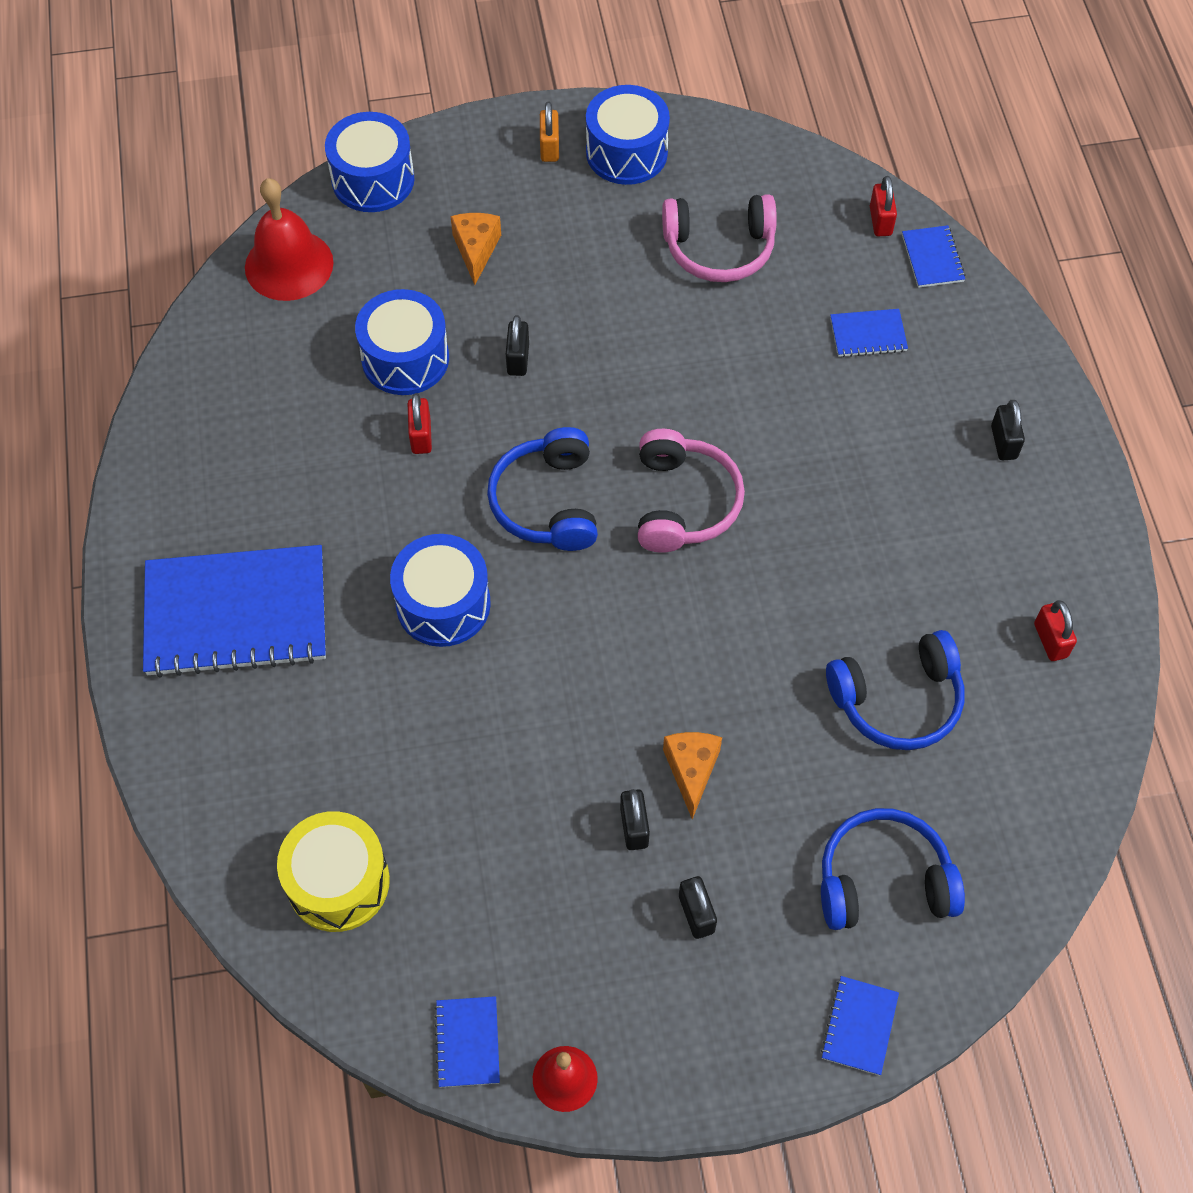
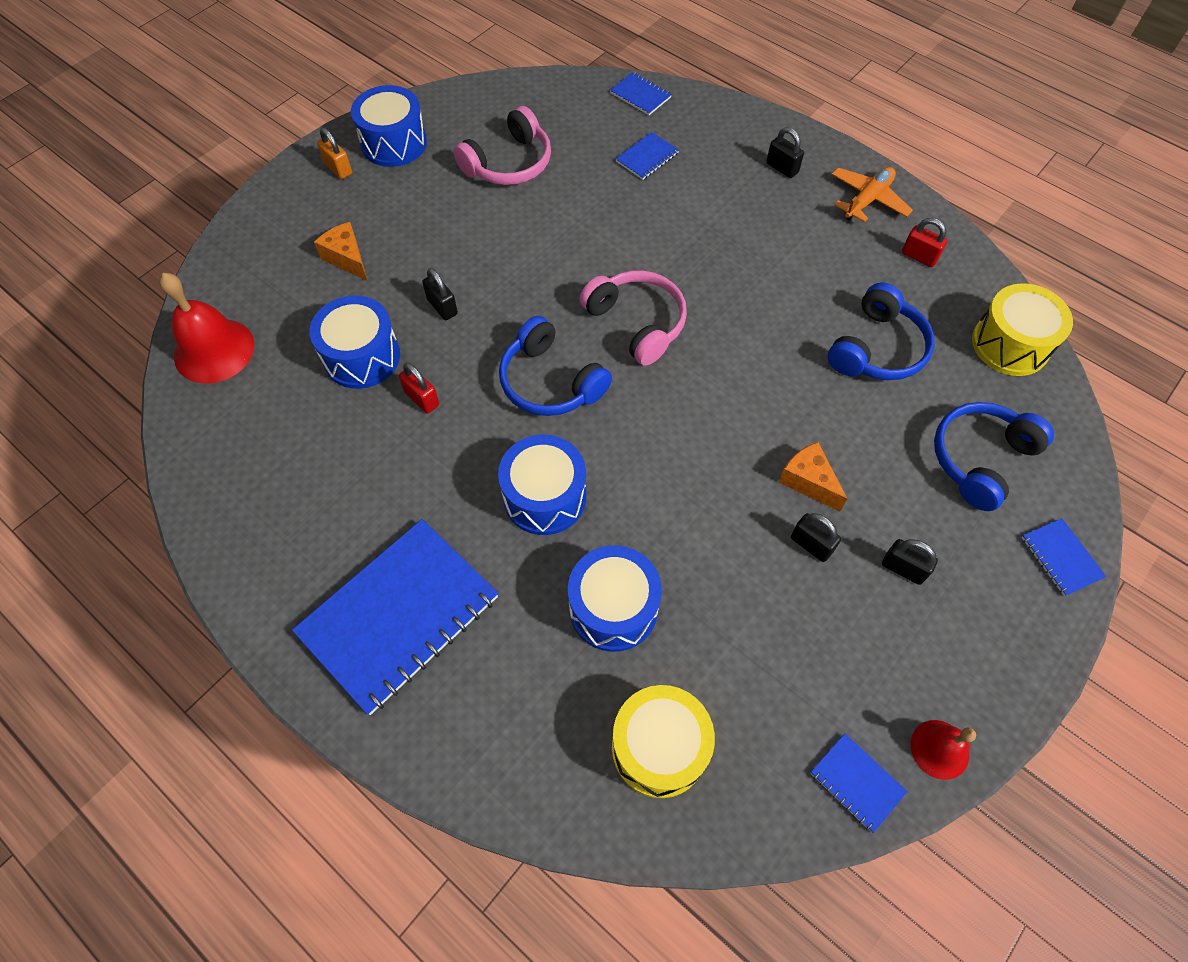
camera: 40 degrees left, 0 degrees up
(373, 179) = (228, 259): blue drum -> blue drum (613, 608)
(880, 221) = (590, 93): red padlock -> none
(1046, 799) = (1010, 344): none -> yellow drum
(1062, 541) = (868, 199): none -> orange plane

